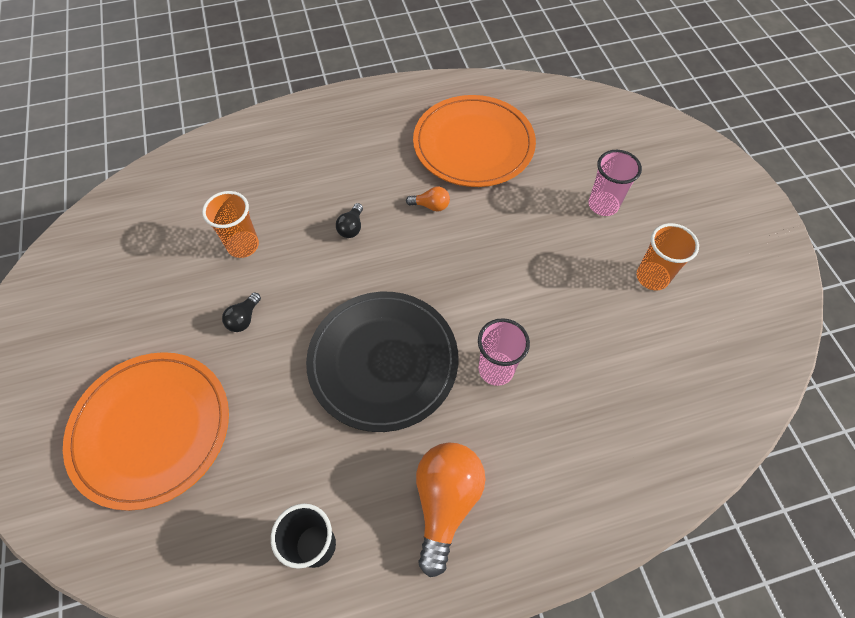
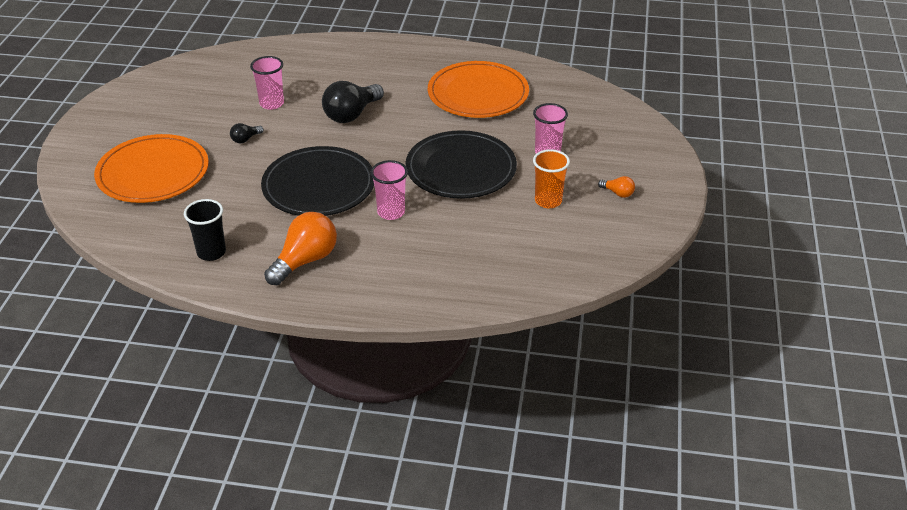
camera: 25 degrees right, 20 degrees down
(243, 245) = (271, 103): orange cup -> pink cup
(351, 227) = (351, 114): black light bulb -> black light bulb, size x2.13
(431, 206) = (417, 118): orange light bulb -> orange light bulb (618, 193)
(529, 265) = (461, 169): none -> black plate

